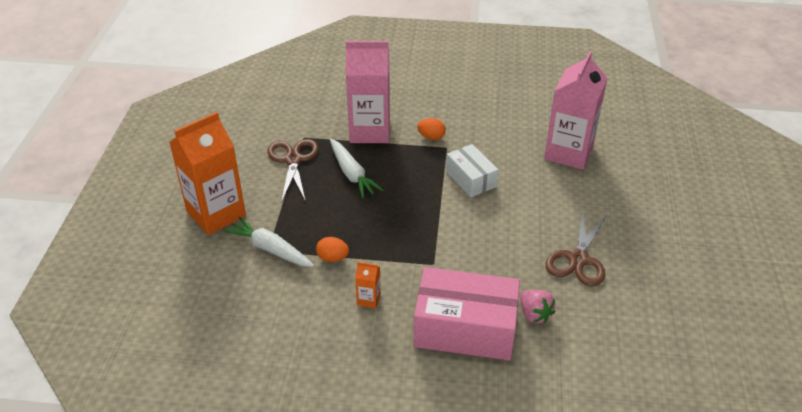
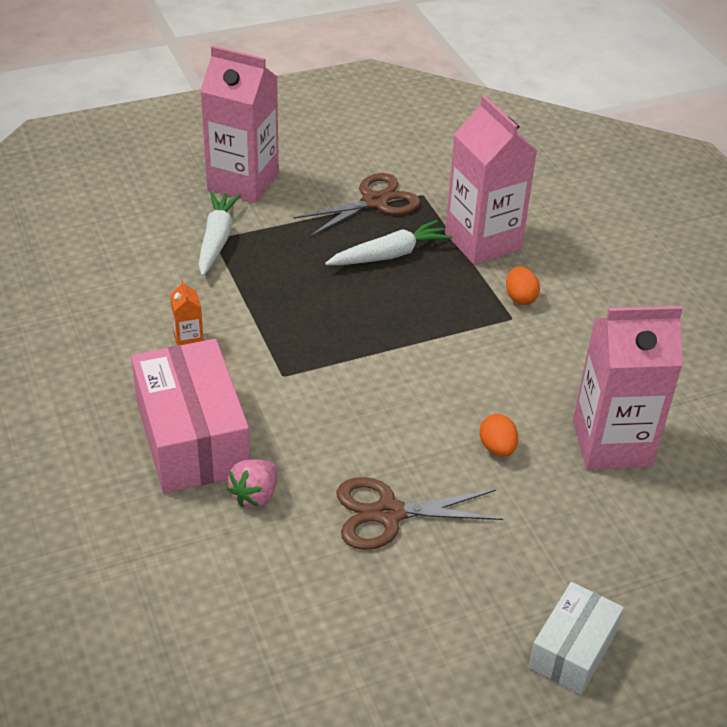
camera: 60 degrees right, 0 degrees up
(216, 214) = (243, 182): orange carton -> pink carton
(332, 258) = (235, 290): orange egg -> orange egg (497, 448)
(352, 174) = (389, 255): white carrot -> white carrot turned 150 degrees counterclockwise
(470, 179) = (467, 360): white box -> white box (572, 650)

